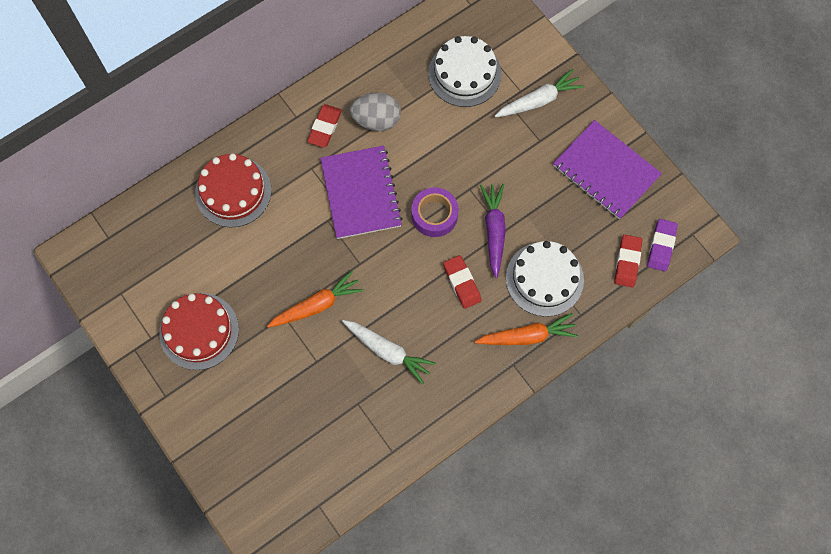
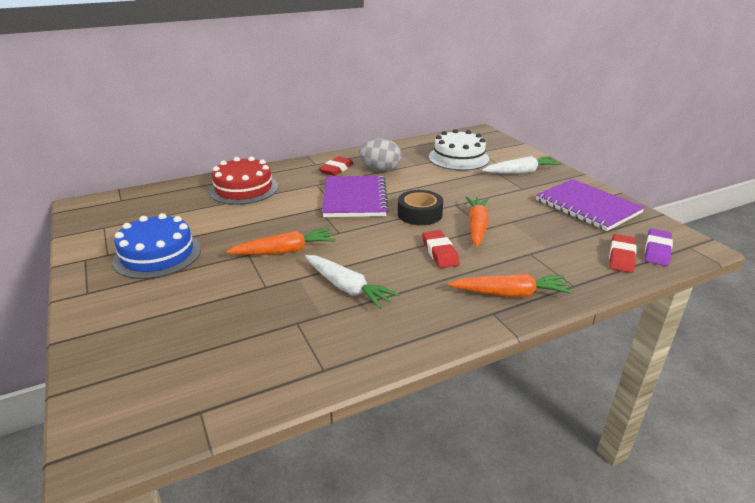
camera: 10 degrees right, 40 degrees down
(199, 331) = (157, 255): red cake -> blue cake
(434, 215) = (419, 214): purple tape -> black tape
(494, 230) = (477, 226): purple carrot -> orange carrot
(544, 279) = (530, 258): white cake -> none

